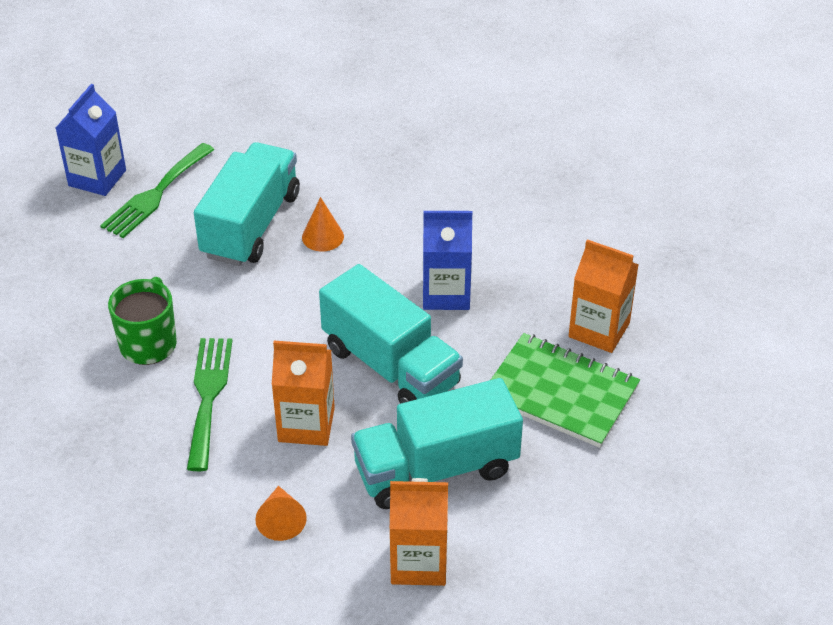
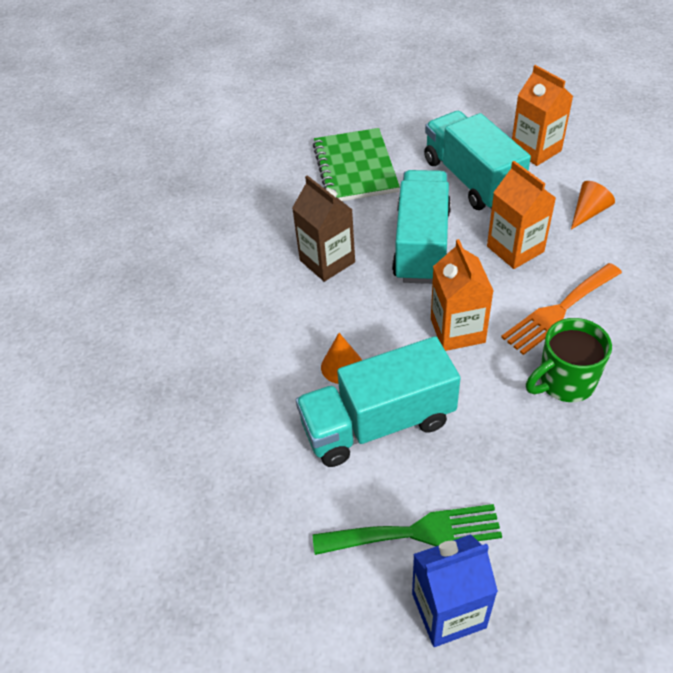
camera: 125 degrees left, 5 degrees up
(208, 396) = (559, 311): green fork -> orange fork
(436, 469) = (471, 179): turquoise truck -> turquoise truck turned 150 degrees counterclockwise
(446, 293) = (327, 261): blue carton -> brown carton
(599, 330) = (284, 180): orange carton -> orange carton (457, 330)

